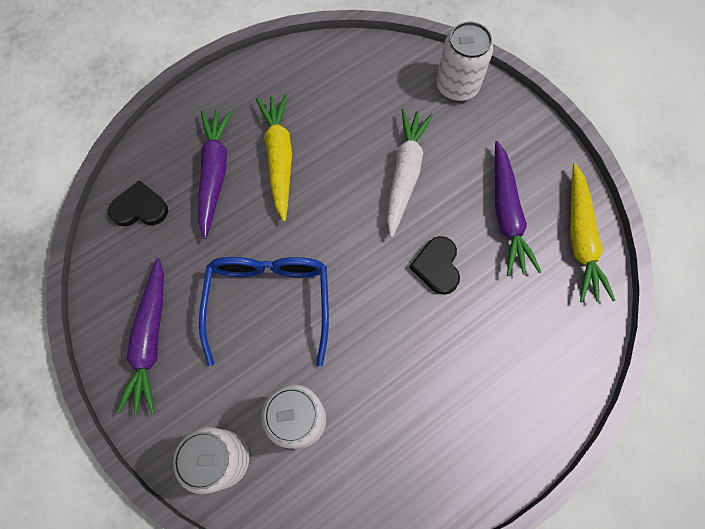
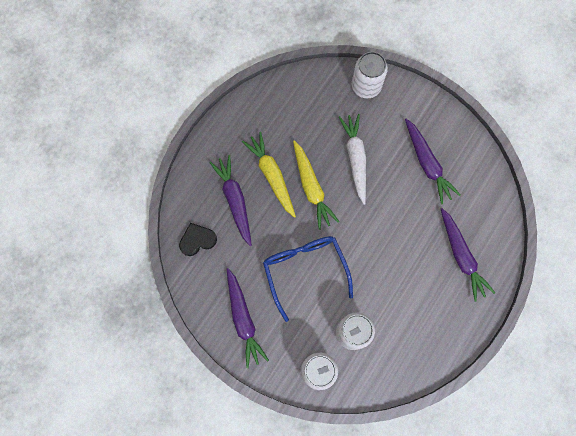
camera: 20 degrees left, 5 degrees up
(437, 266) = (397, 212): black heart -> none
(511, 365) = (461, 256): none -> purple carrot
(580, 239) = (476, 164): yellow carrot -> yellow carrot (311, 187)

